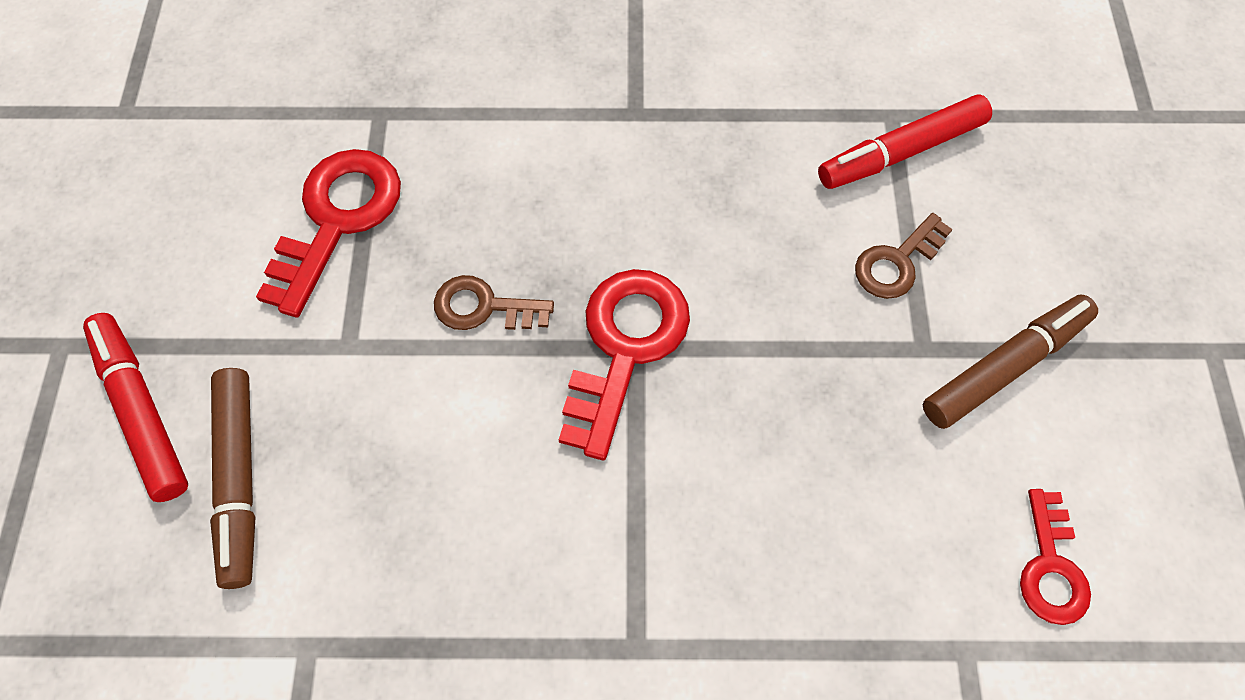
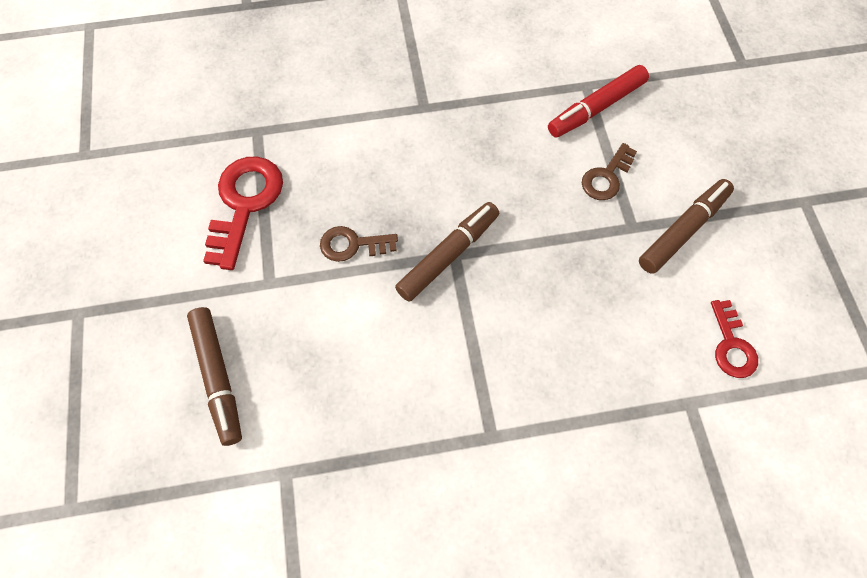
camera: 10 degrees left, 0 degrees up
(142, 411) = (143, 346): red marker -> none
(625, 347) = (448, 255): red key -> brown marker

